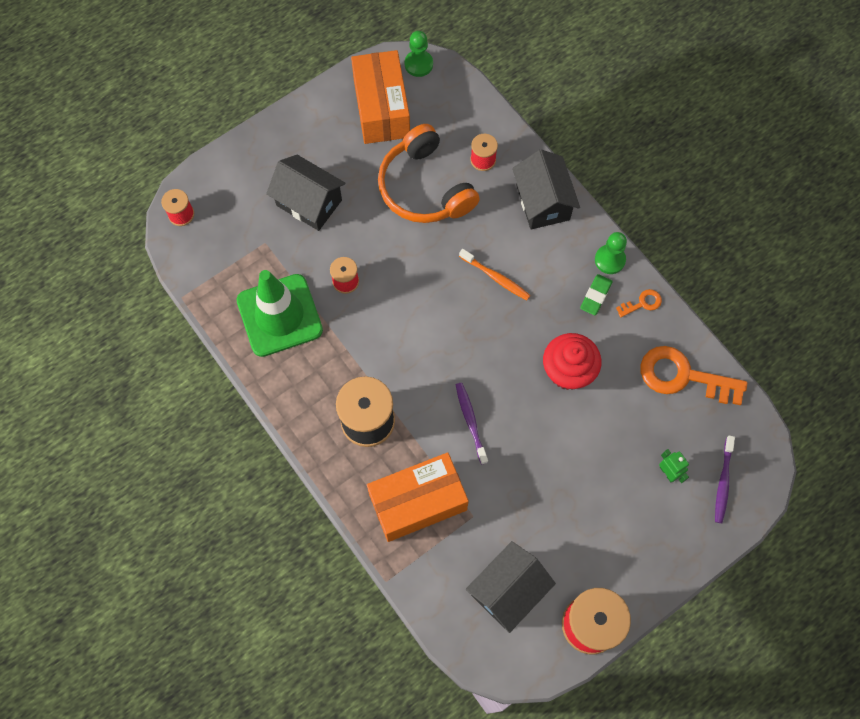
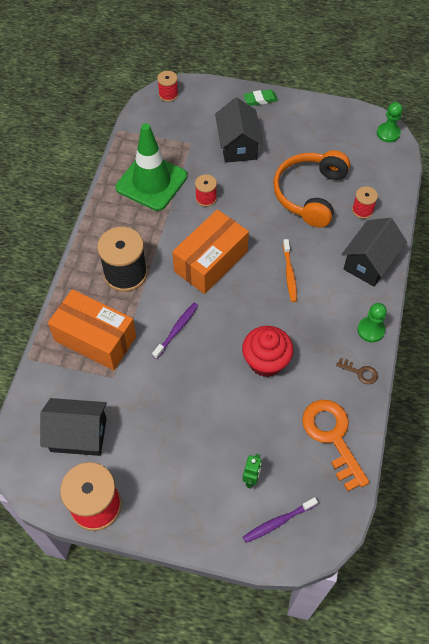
camera: 50 degrees right, 10 degrees down
(381, 108) = (337, 136): orange box -> orange box (211, 261)
(595, 296) = (336, 340): green eraser -> green eraser (260, 99)
(642, 303) = (360, 372): orange key -> brown key

